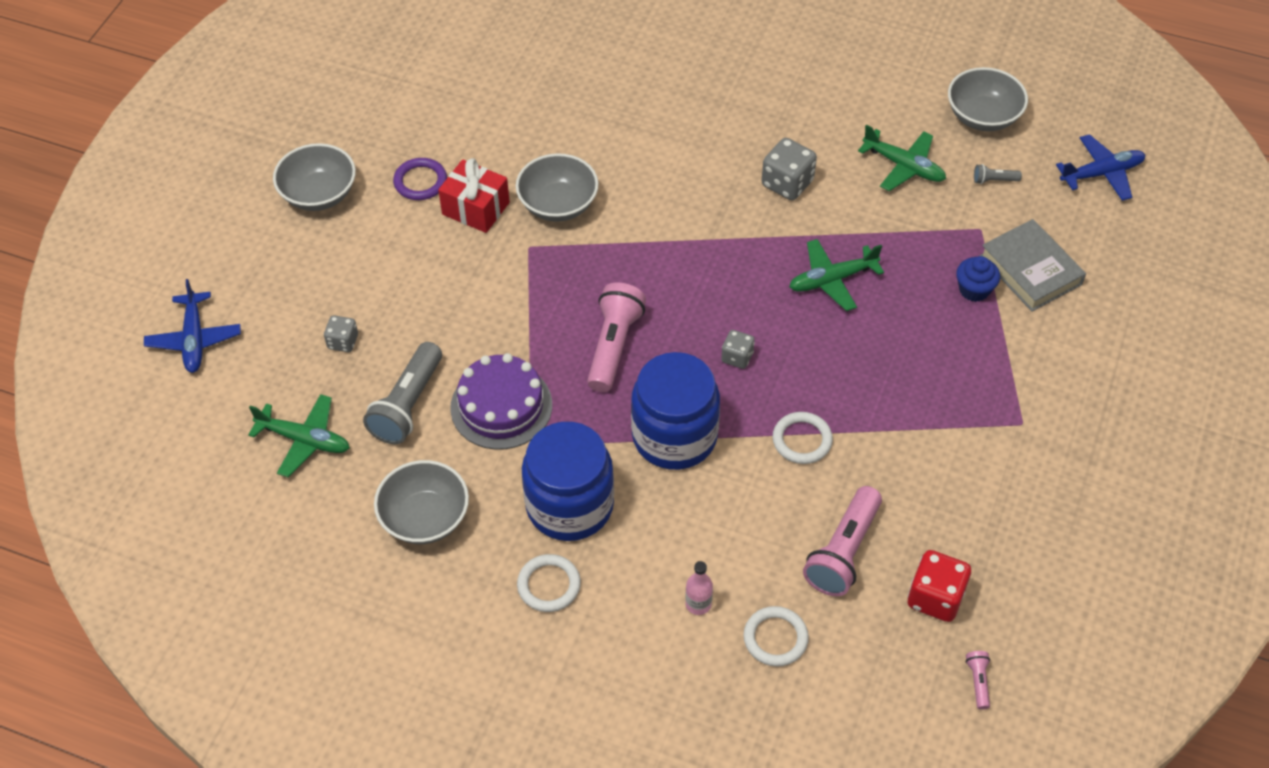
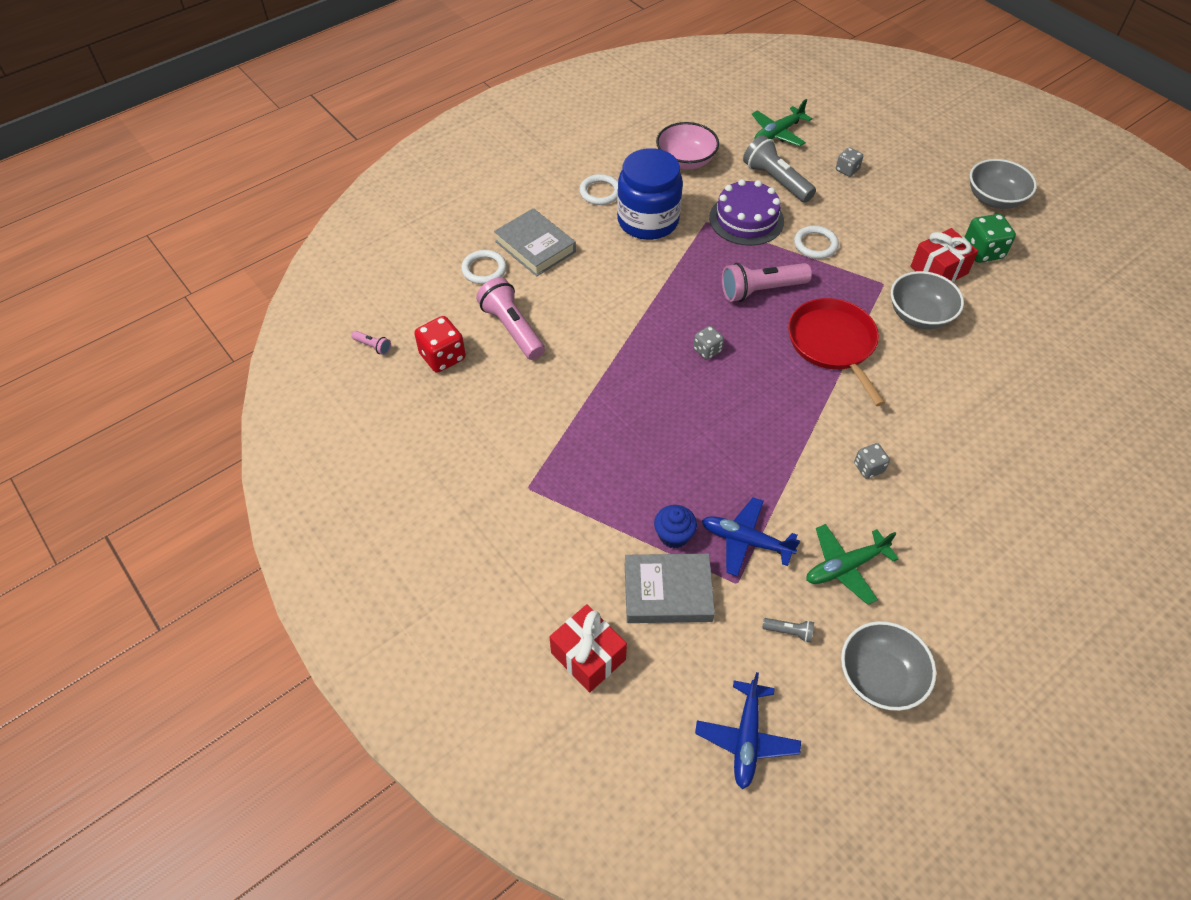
camera: 120 degrees right, 0 degrees up
(194, 339) = (887, 113): blue plane -> blue plane (745, 541)
(420, 182) = (982, 251): purple ring -> green dice
(425, 518) = (685, 161): grey bowl -> pink bowl
(613, 346) = (761, 290): pink flashlight -> pink flashlight turned 120 degrees clockwise
(650, 258) = (833, 344): none -> red pan
(674, 436) = (663, 288): blue jar -> none
(698, 604) = (535, 247): pink bottle -> grey book
(787, 183) = (868, 468): grey dice -> grey dice, size x0.60
(802, 440) = (612, 351): white ring -> white ring (815, 244)
(832, 280) = (744, 443): green plane -> none
(994, 180) = (789, 632): grey flashlight -> grey flashlight turned 75 degrees clockwise
(1133, 296) = (588, 656): none -> red gift

